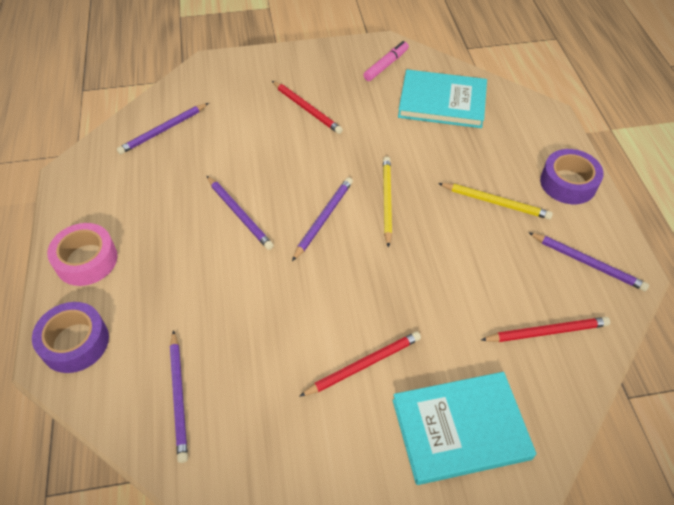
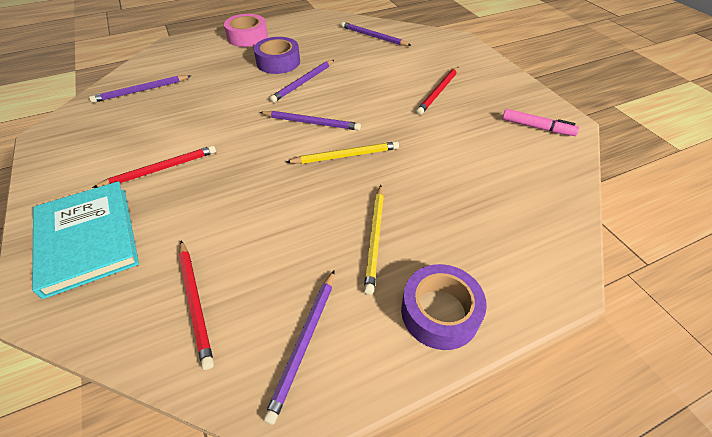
camera: 75 degrees right, 5 degrees down
(75, 342) = (184, 48): purple tape -> purple tape (278, 62)
(363, 365) = (161, 169): red pencil -> red pencil turned 75 degrees counterclockwise
(442, 102) = (511, 175): turquoise book -> none

